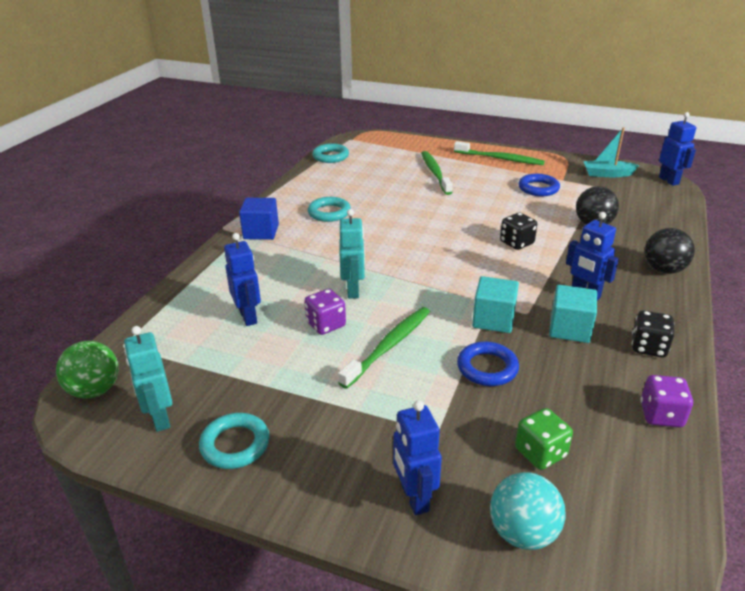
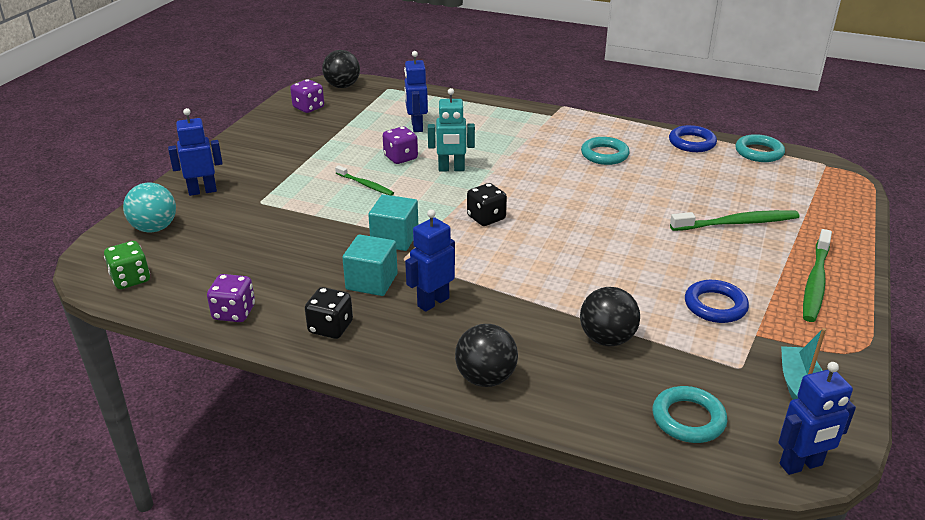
camera: 90 degrees right, 0 degrees up
(95, 390) = (342, 86): green ball -> black ball
(160, 418) = (308, 108): turquoise robot -> purple dice
(235, 444) = (275, 132): turquoise ring -> turquoise ring (688, 419)
(248, 317) = (416, 127): blue robot -> blue robot turned 105 degrees clockwise
(261, 232) = (557, 123): blue cube -> none
(389, 346) = (365, 185): green toothbrush -> green toothbrush, size x0.60
(487, 368) = (324, 229): blue ring -> blue ring (692, 143)
(516, 243) = (548, 268): black dice -> black dice (486, 218)
(540, 453) = (219, 243): green dice -> green dice (131, 279)

